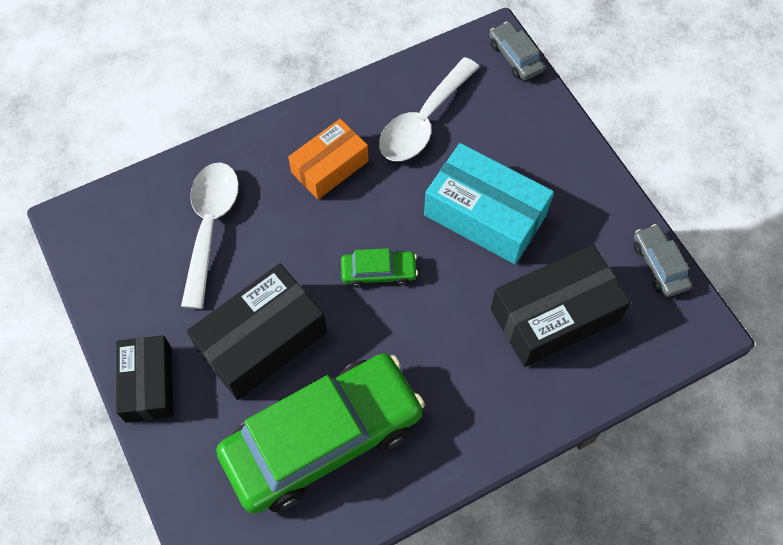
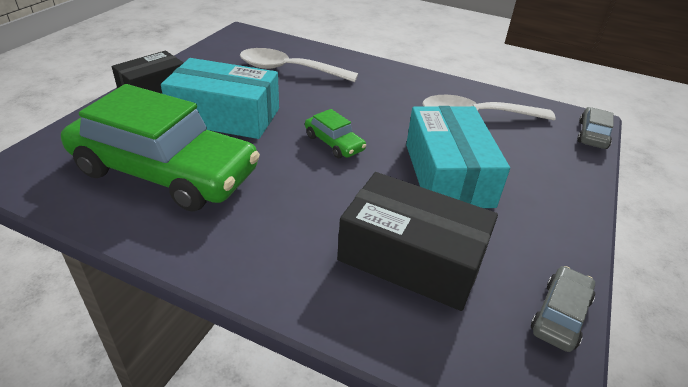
camera: 50 degrees right, 25 degrees down
(210, 226) = (289, 70): white spoon -> white spoon turned 135 degrees counterclockwise
(262, 340) = (225, 116): black box -> turquoise box
(329, 167) = (387, 94): orange box -> none

